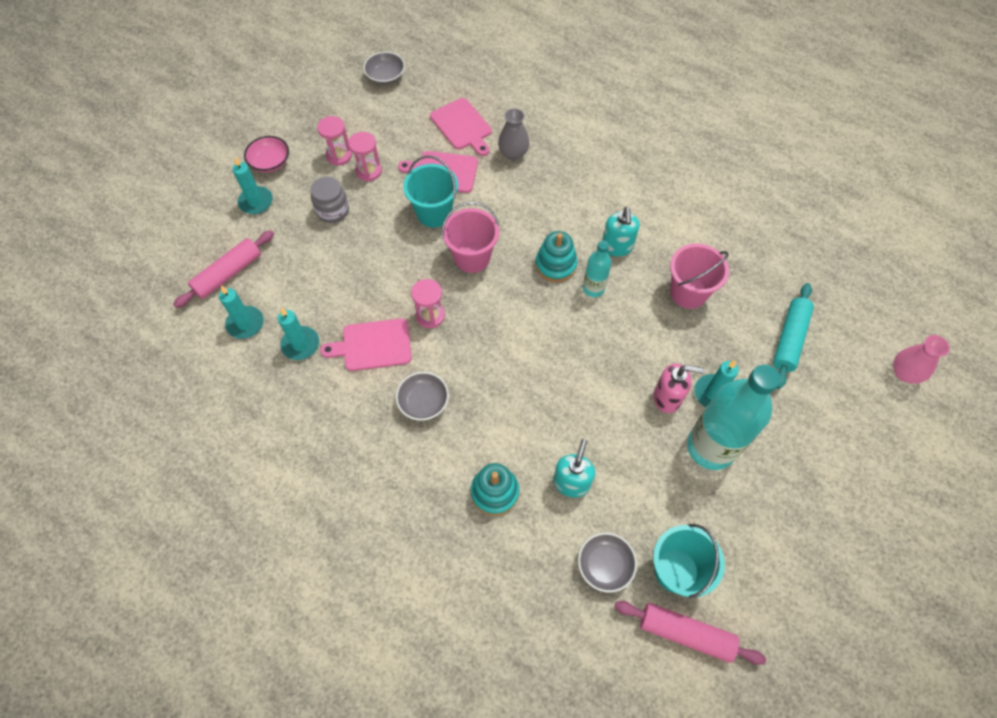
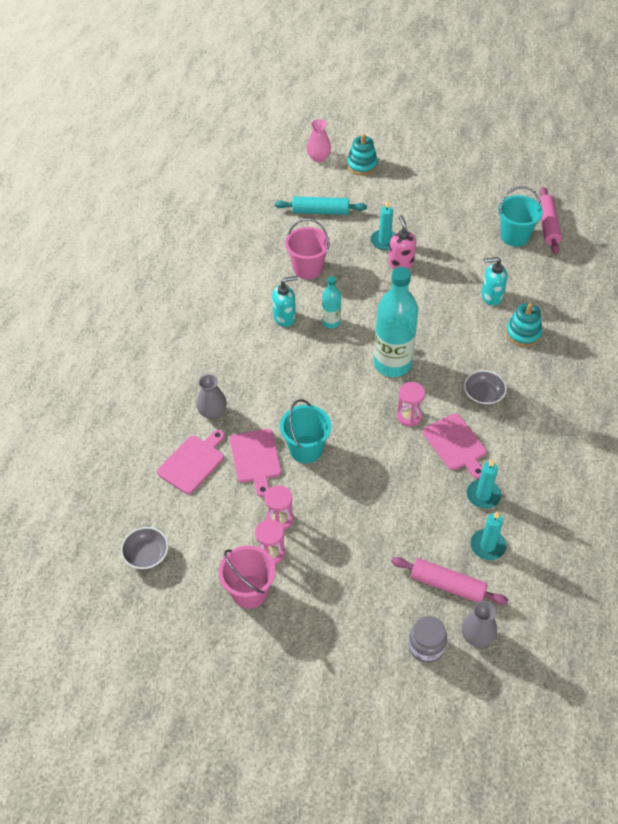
camera: 110 degrees left, 10 degrees down
(168, 276) = (477, 636): none -> grey vase
(256, 202) = (358, 602): turquoise candle -> none
(270, 162) = (304, 613): pink bowl -> none
(333, 211) = (339, 530): grey jar -> grey jar (426, 646)
(472, 257) = (339, 407): pink bucket -> pink bucket (249, 591)
(555, 265) = (320, 350): turquoise stacking toy -> turquoise stacking toy (362, 165)
(605, 565) = (533, 268): grey bowl -> none
(711, 447) = (424, 235): turquoise bottle -> turquoise bottle (392, 364)

